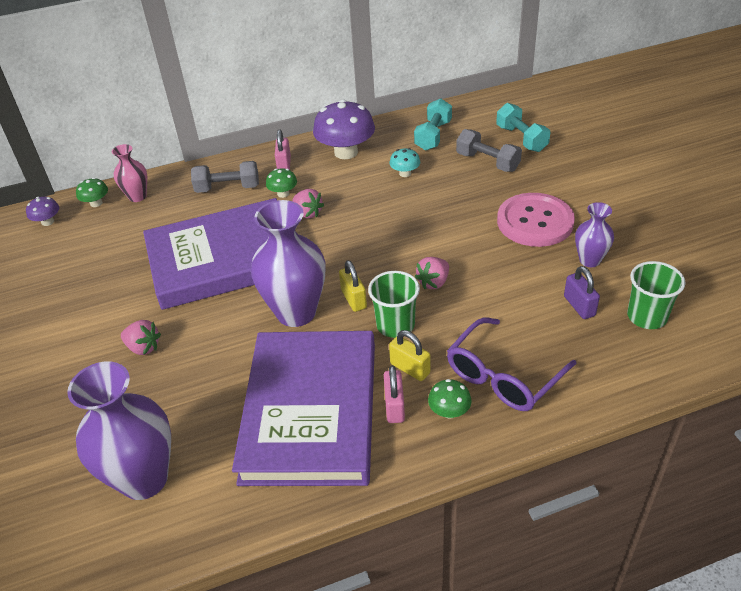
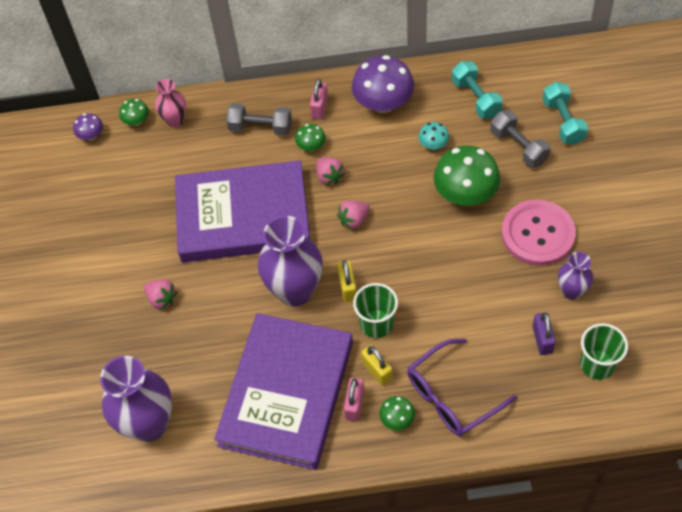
camera: 15 degrees right, 15 degrees up
(433, 136) = (476, 98): turquoise dumbbell -> turquoise dumbbell turned 60 degrees counterclockwise
(433, 282) = (422, 284): pink strawberry -> pink strawberry (354, 220)
(450, 204) = (465, 194): none -> green mushroom

